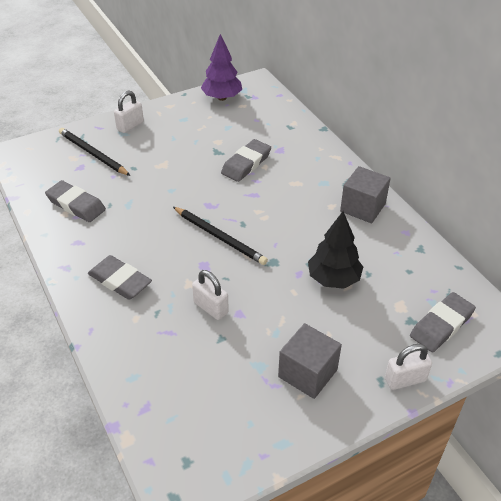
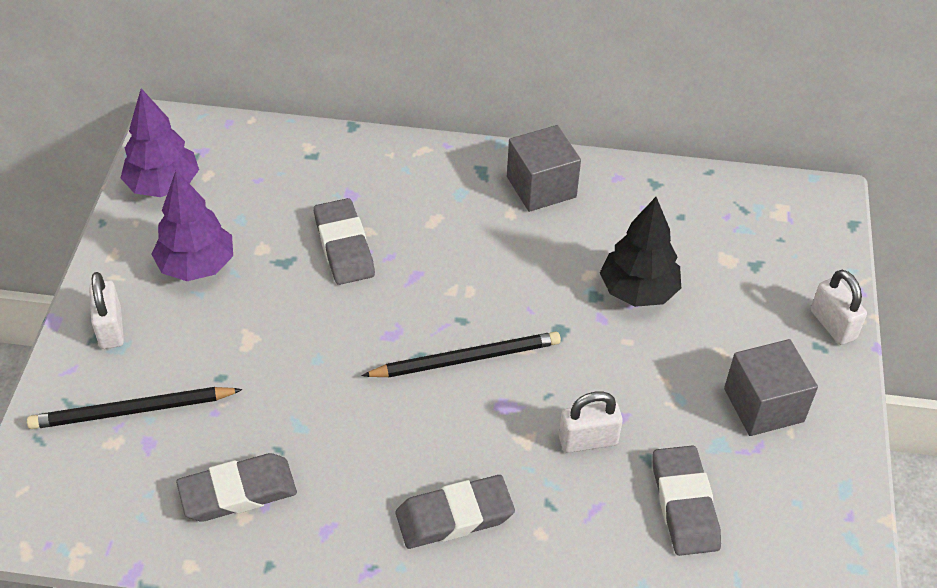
camera: 55 degrees left, 5 degrees up
(187, 129) = (196, 266): none -> purple tree
(405, 379) = (832, 325): white padlock -> white padlock turned 45 degrees counterclockwise
(441, 325) = (781, 244): grey eraser -> grey eraser (684, 504)

